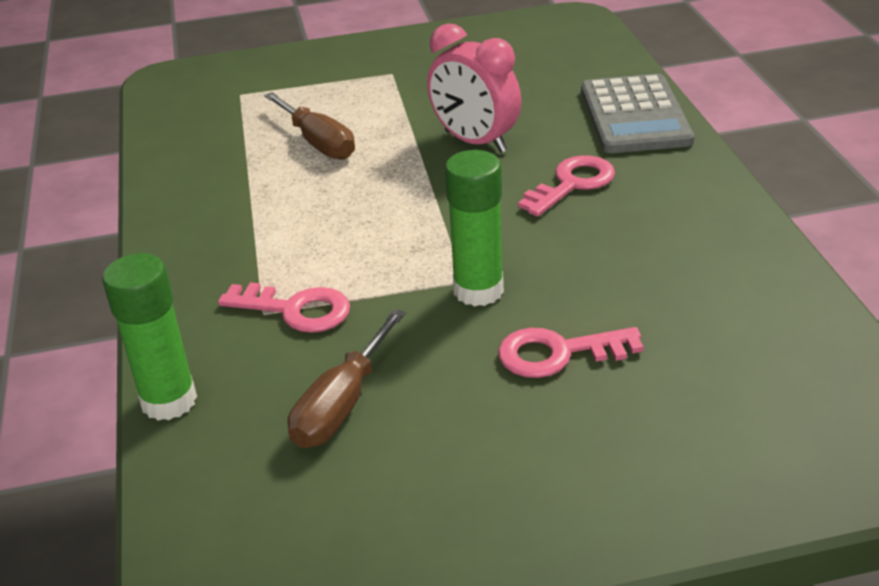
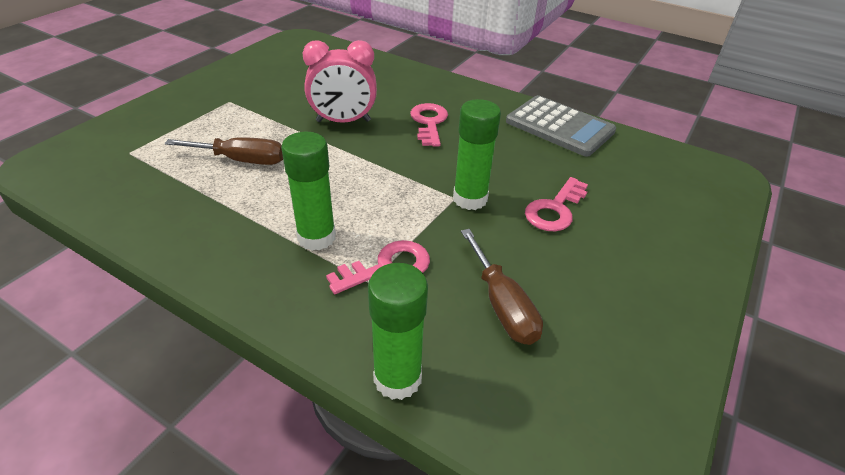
camera: 50 degrees left, 5 degrees up
(277, 249) = (316, 237): none -> green glue stick
(634, 116) = (406, 77): grey calculator -> grey calculator (559, 127)

